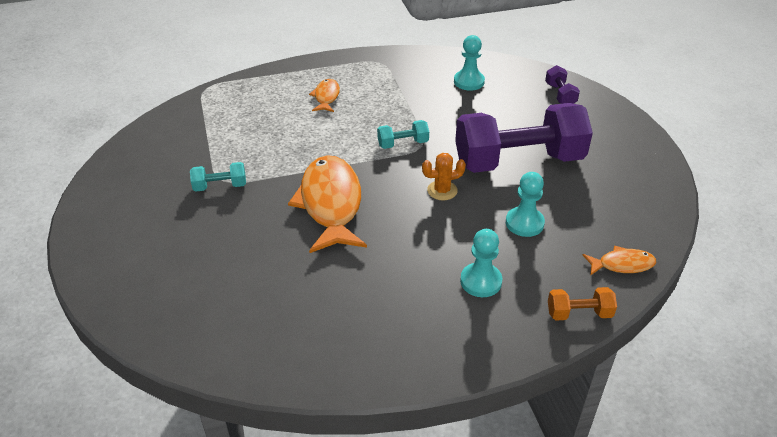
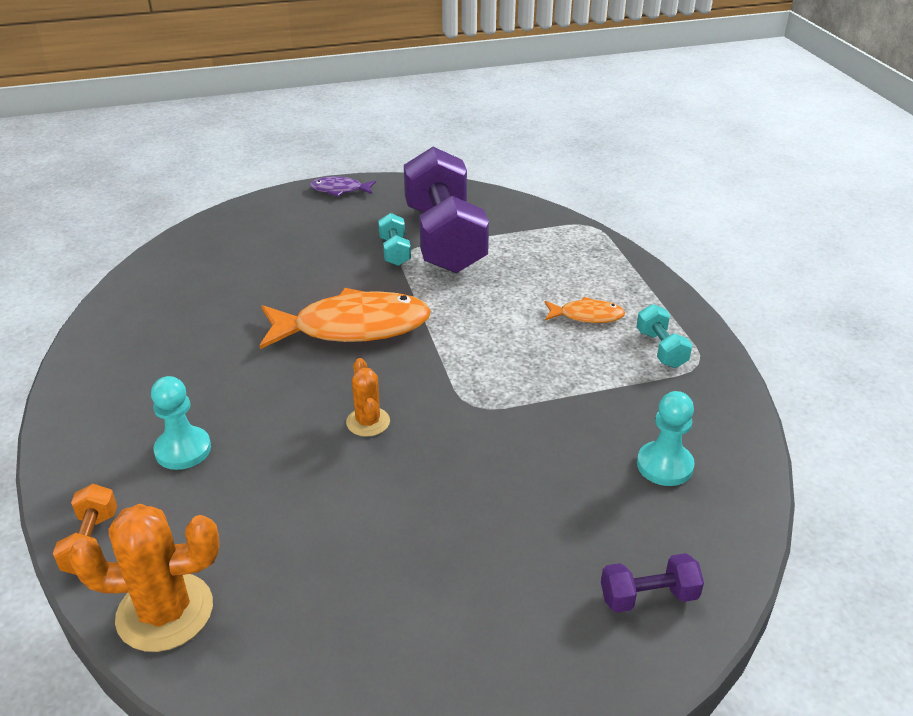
camera: 90 degrees right, 5 degrees down
(89, 227) = (339, 190): none -> purple fish
(403, 144) = (478, 386): turquoise dumbbell -> turquoise dumbbell (661, 349)
(518, 161) = (434, 511): purple dumbbell -> purple dumbbell (444, 239)
(524, 223) = (283, 504): turquoise pawn -> none
(622, 264) = (165, 612): orange fish -> orange cactus

